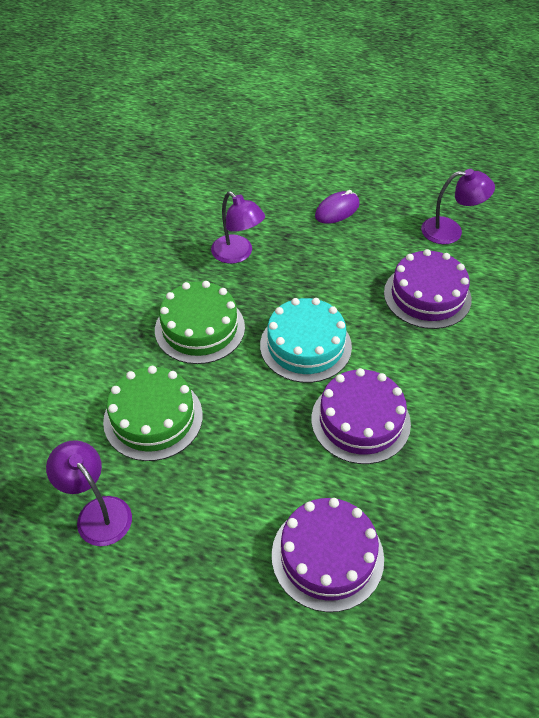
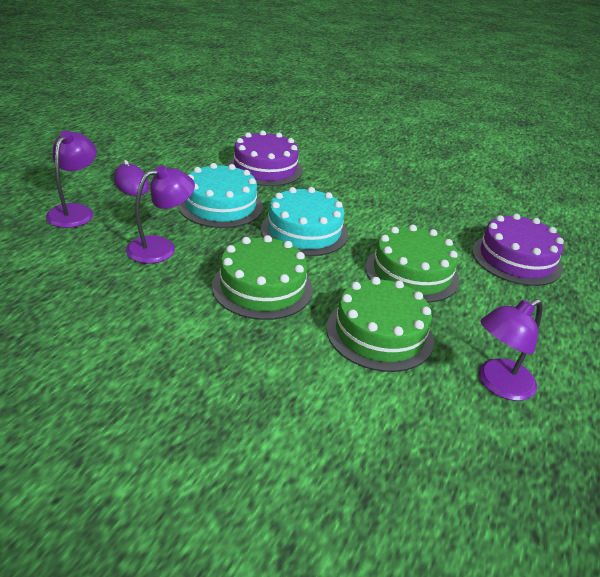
camera: 85 degrees left, 15 degrees down
(259, 442) = (412, 273): none -> green cake
(326, 276) = (220, 205): none -> turquoise cake
(360, 421) = (391, 221): purple cake -> none
(450, 231) = (195, 143): purple lamp -> purple lamp (75, 211)

